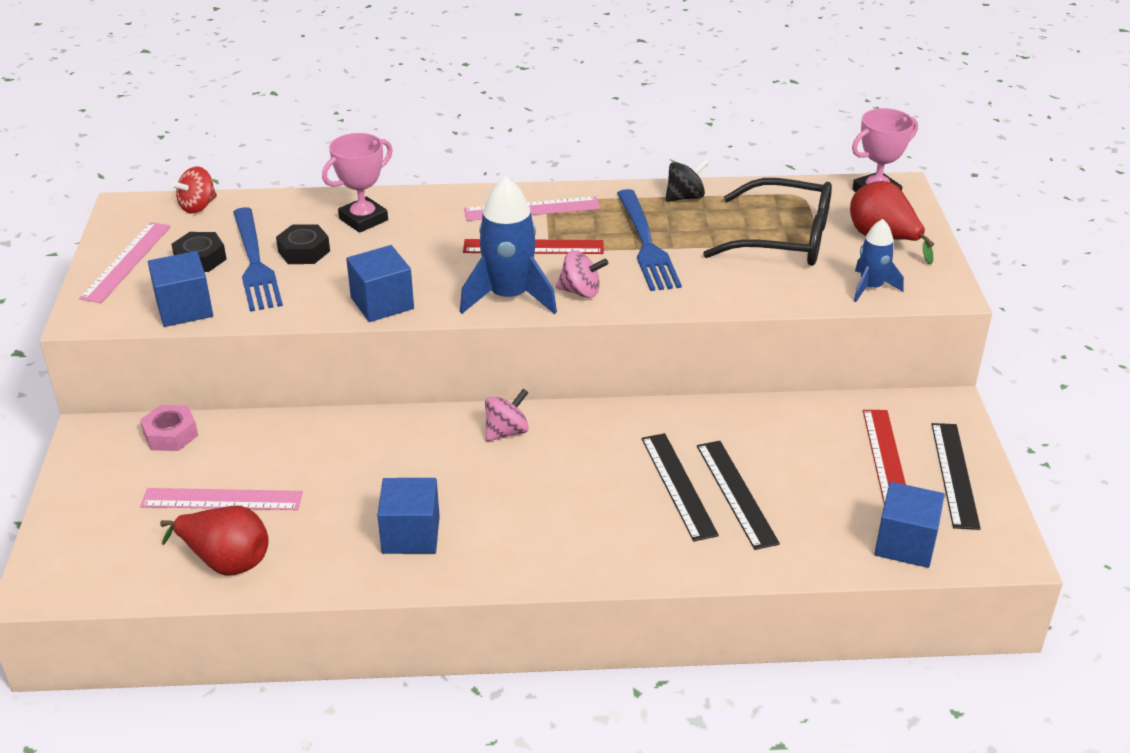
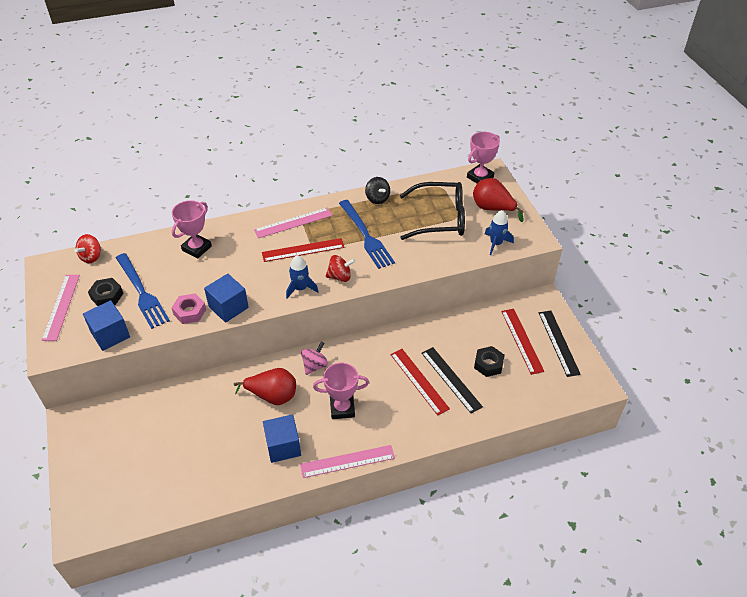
camera: 15 degrees left, 10 degrees up
(171, 434) = (119, 409): pink nut -> pink nut (190, 312)
(222, 499) = (166, 447): pink ruler -> pink ruler (347, 461)
(226, 560) = (183, 488): red pear -> red pear (272, 396)
(304, 251) = (169, 278): black nut -> black nut (488, 364)
(508, 297) = (300, 288): blue rocket -> blue rocket, size x0.59
(530, 500) = (342, 408): none -> pink trophy
(581, 291) = (340, 277): pink spinning top -> red spinning top
(678, 485) = (419, 381): black ruler -> red ruler
(685, 197) = (377, 198): black spinning top -> black spinning top turned 105 degrees clockwise
(905, 543) = (545, 392): blue cube -> none

